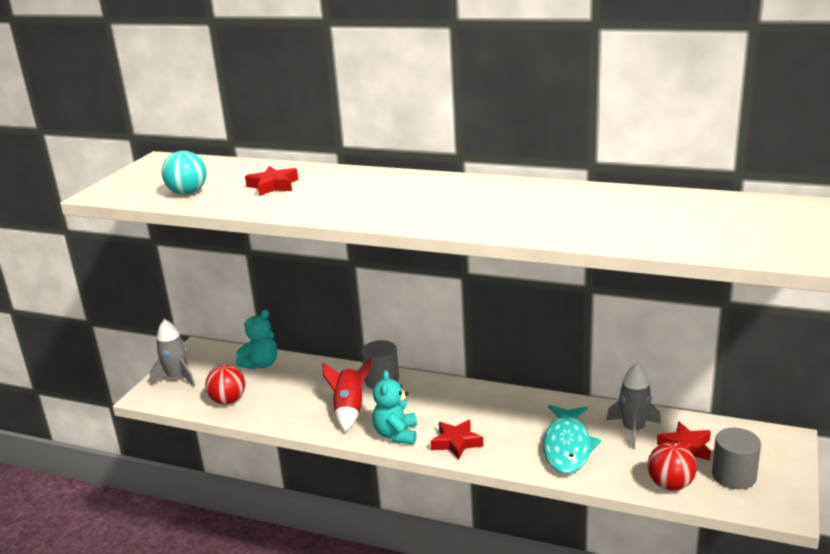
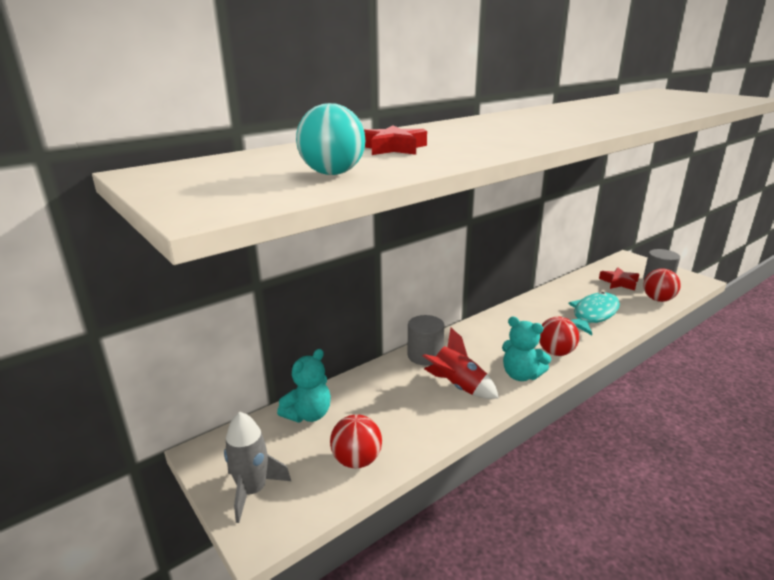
camera: 60 degrees left, 0 degrees up
(261, 364) = (308, 414): turquoise teddy bear -> turquoise teddy bear turned 60 degrees clockwise
(456, 443) = (555, 352): red star -> red ball
(567, 447) = (593, 314): turquoise fish -> turquoise fish turned 90 degrees counterclockwise
(633, 430) = (588, 289): grey rocket -> none

